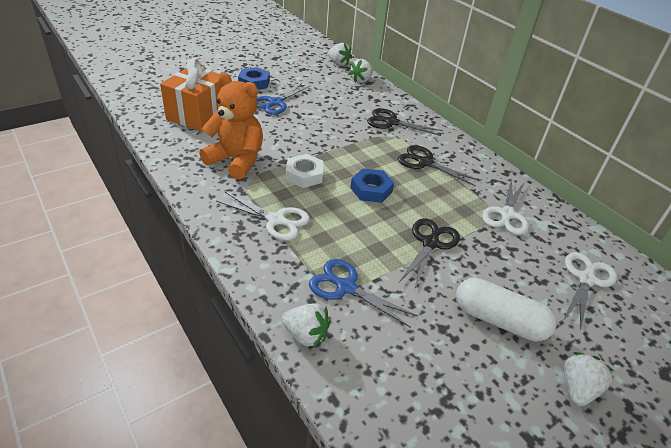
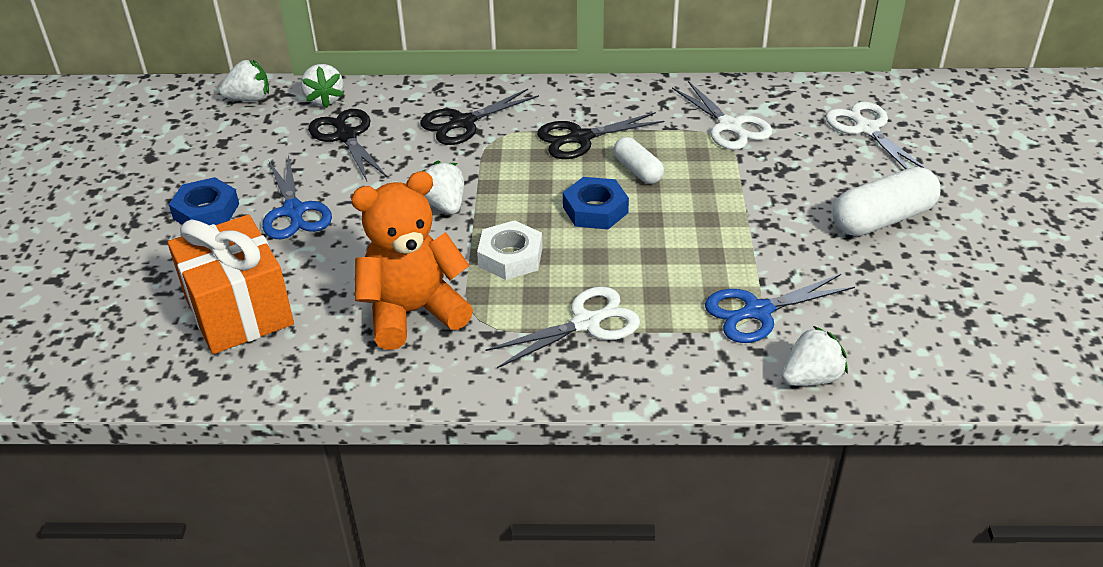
camera: 50 degrees left, 0 degrees up
(422, 193) = (637, 170): none -> white capsule
(430, 243) = (733, 209): black scissors -> black scissors (346, 136)
(577, 389) = (994, 216): white strawberry -> white strawberry (445, 205)

